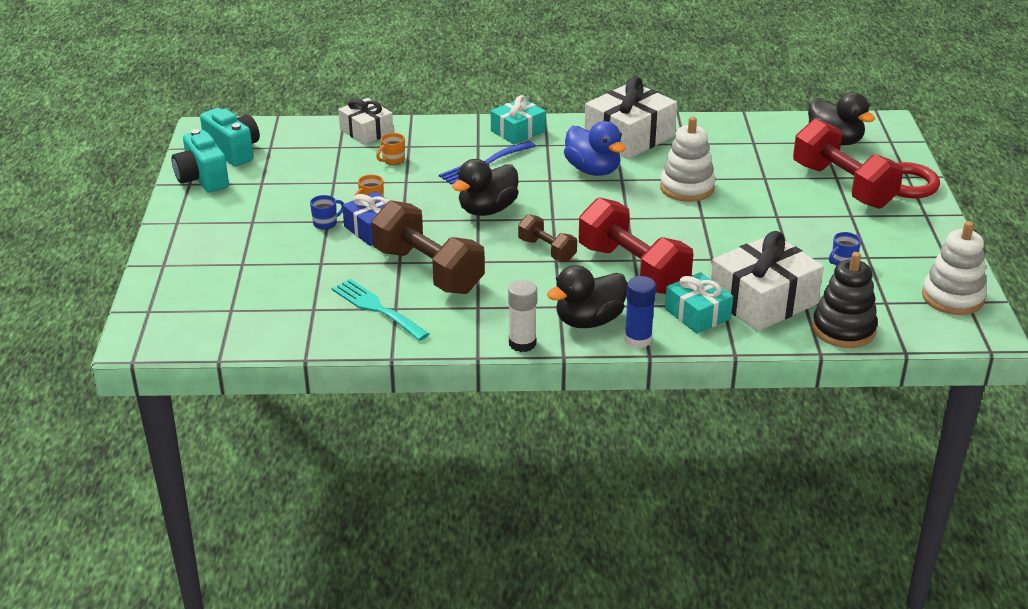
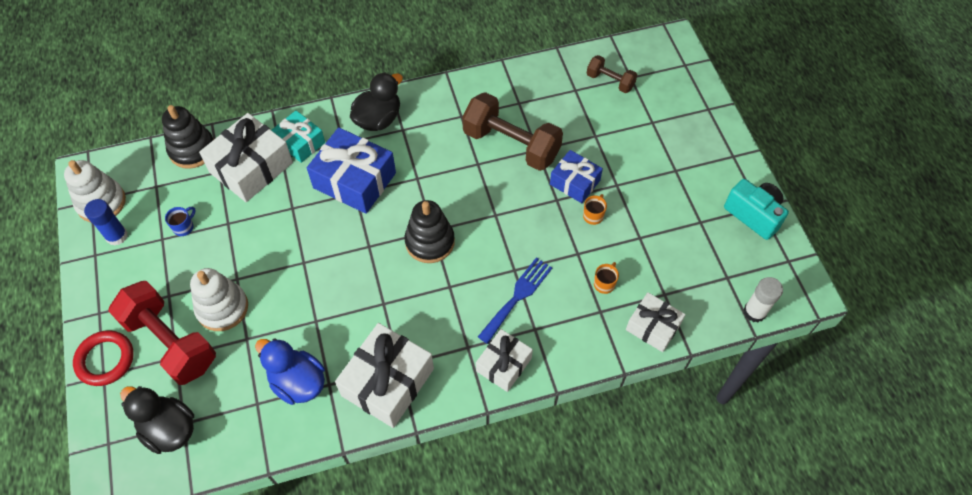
camera: 165 degrees right, 25 degrees up
(233, 151) = (755, 262): turquoise camera -> none
(326, 223) = (616, 181): blue mug -> none
(376, 308) = (532, 99): turquoise fork -> none
(487, 210) = (491, 229): black duck -> none
(518, 131) = (503, 365): turquoise gift -> white gift
(522, 343) = (419, 89): white glue stick -> white glue stick (754, 312)
(547, 250) = (427, 188): brown dumbbell -> brown dumbbell (610, 81)
(559, 211) = (430, 242): none -> black stacking toy
(593, 170) = (413, 312): blue duck -> blue duck (298, 382)
(633, 269) = (354, 180): red dumbbell -> blue gift
(638, 339) = (340, 109): blue glue stick -> blue glue stick (117, 236)
(687, 188) = (320, 303): white stacking toy -> white stacking toy (222, 308)

